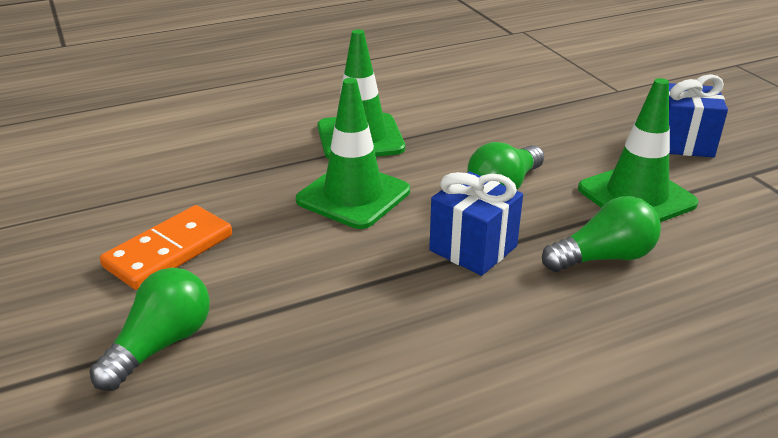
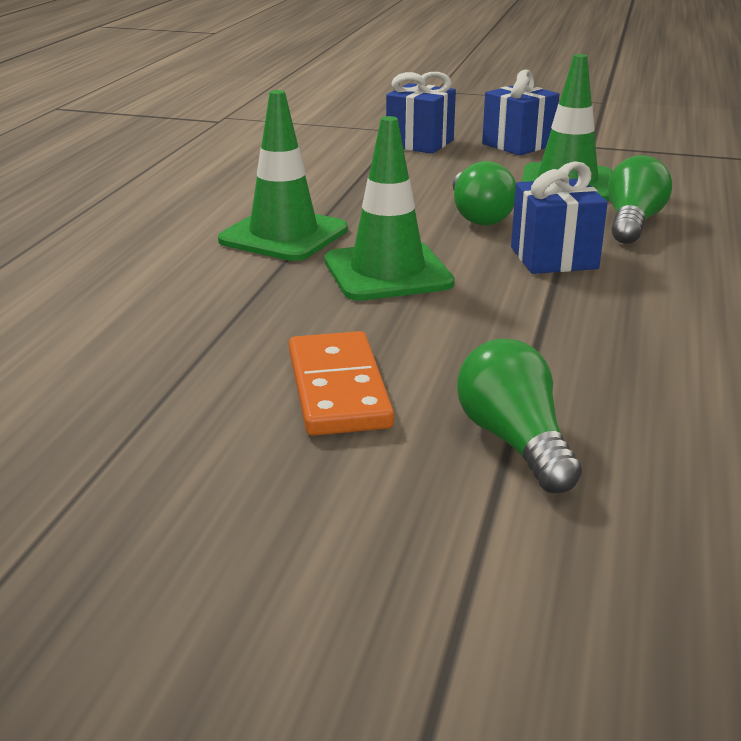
camera: 50 degrees left, 5 degrees down
(605, 108) = (420, 143): none -> blue gift

